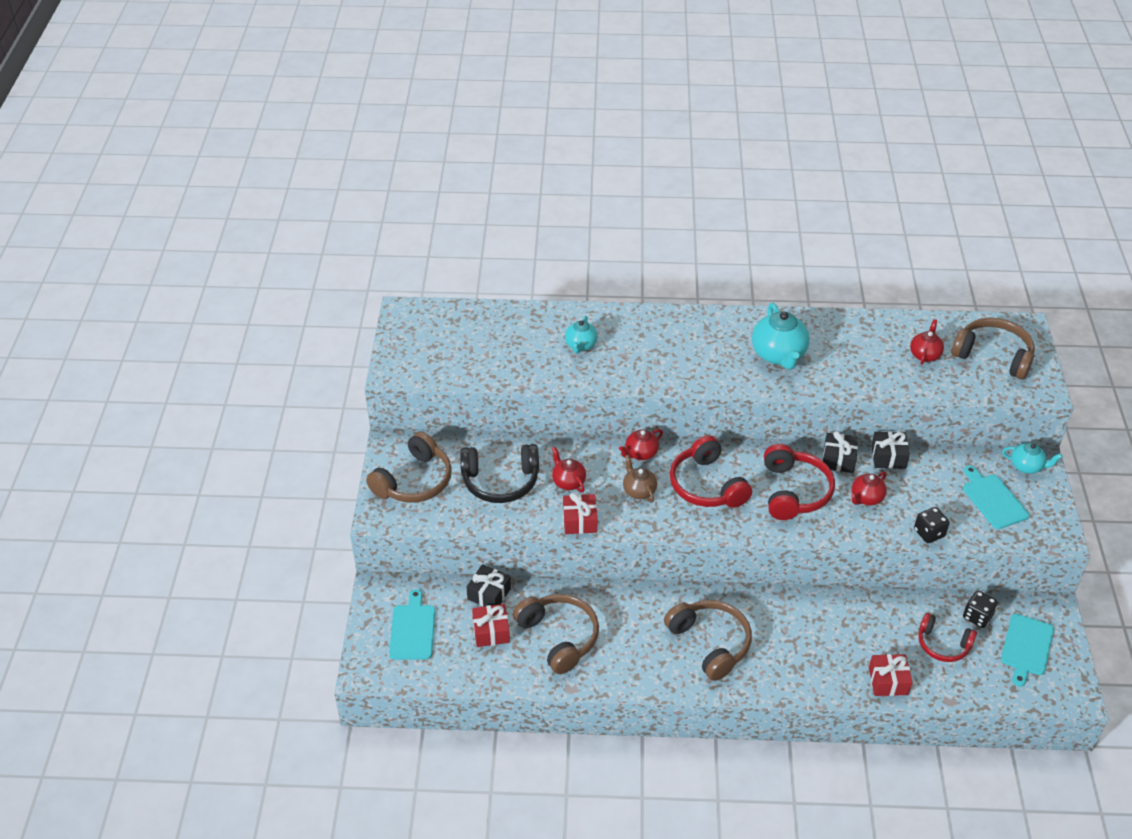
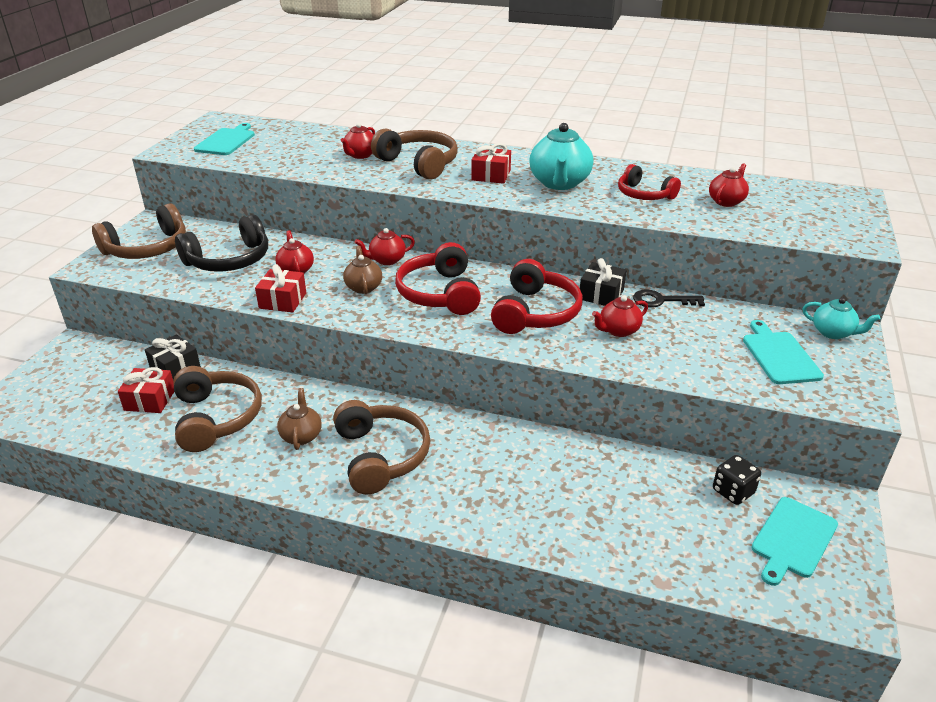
camera: 15 degrees right, 10 degrees down
(412, 629) = (74, 383): turquoise cutting board -> turquoise cutting board (226, 141)
(500, 481) = (229, 260): black headphones -> black headphones turned 45 degrees counterclockwise
(580, 345) = (360, 155): turquoise teapot -> red teapot
(638, 638) = (301, 436): none -> brown teapot
(888, 457) = (661, 300): black gift -> black key
(888, 681) = (584, 540): red gift -> red gift (491, 175)
(929, 533) = (683, 373): black dice -> none
(943, 644) = (675, 513): red headphones -> red headphones (644, 194)
(993, 356) = (809, 211): brown headphones -> brown headphones (419, 164)

